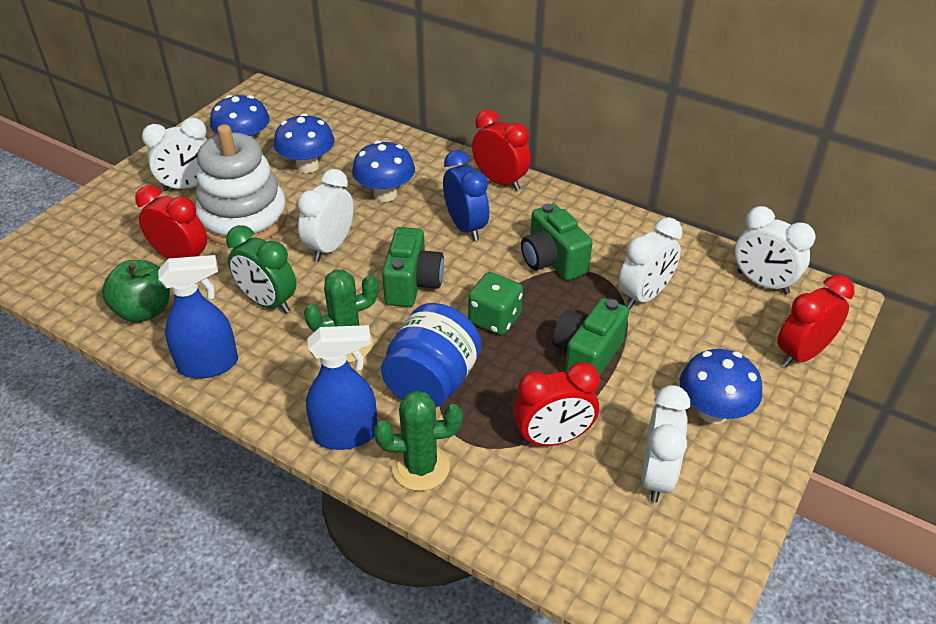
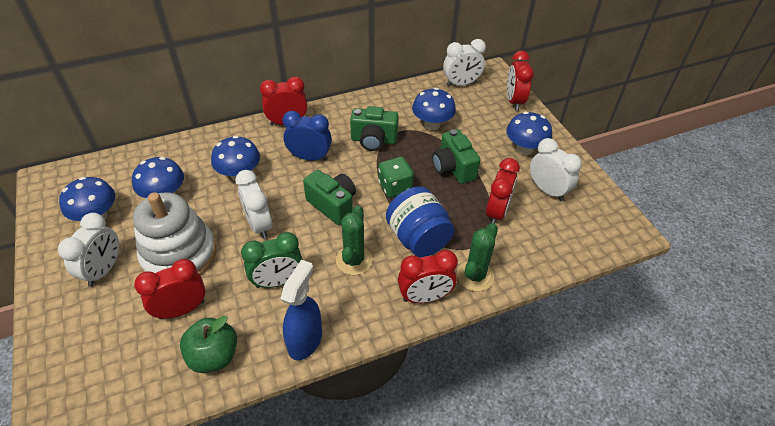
camera: 55 degrees left, 5 degrees up
(346, 434) = (425, 297): blue spray bottle -> red clock
(644, 296) = (432, 124): white clock -> blue mushroom

